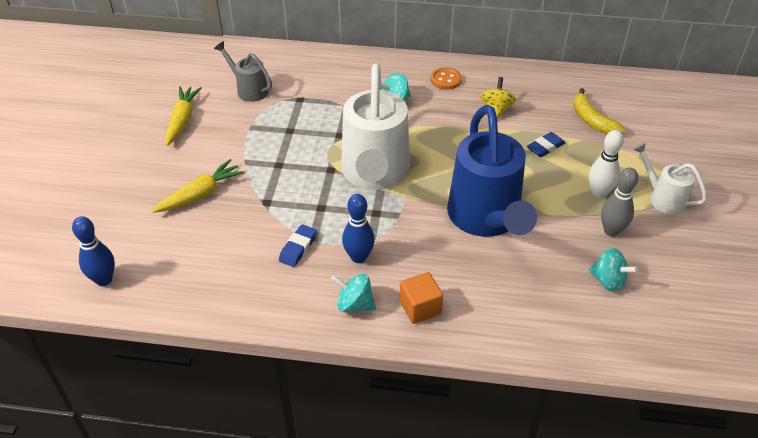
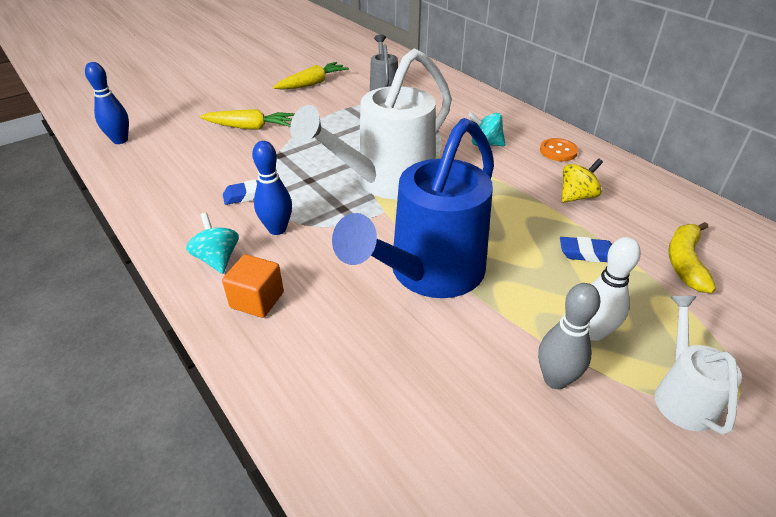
camera: 45 degrees right, 5 degrees down
(608, 281) = (474, 426): turquoise spinning top -> none

